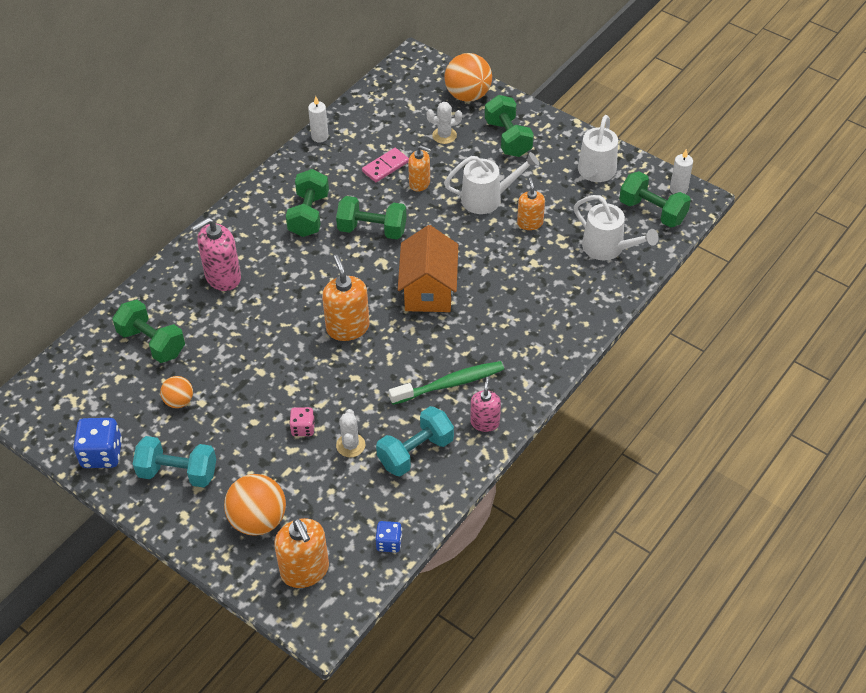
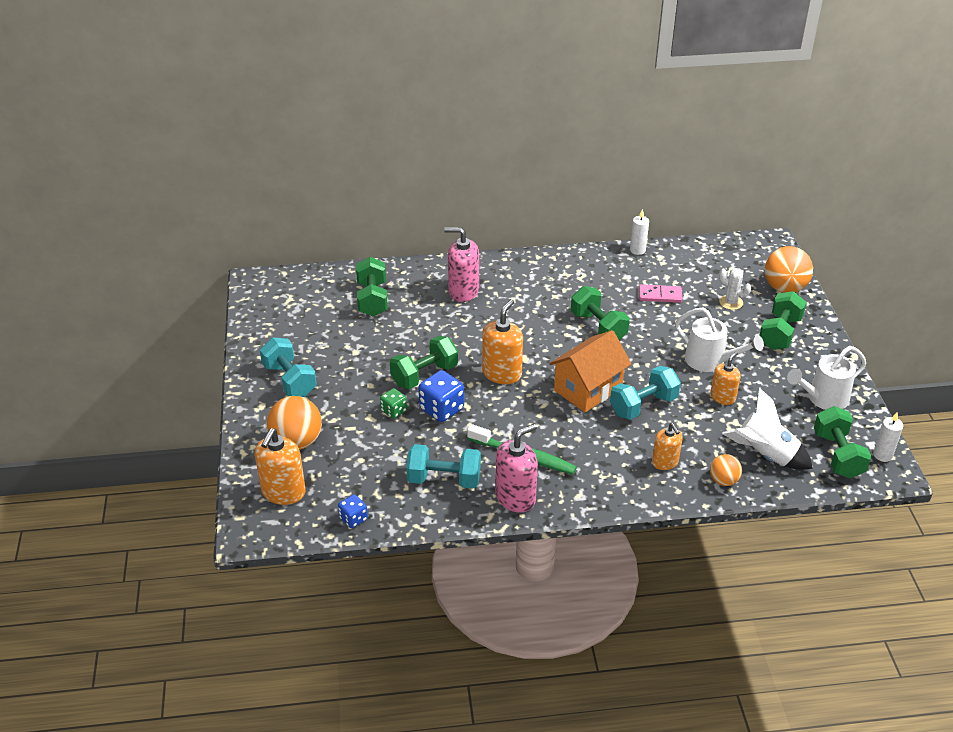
camera: 45 degrees right, 10 degrees down
(102, 454) = (264, 339): blue dice -> blue dice (441, 409)
(179, 401) = (343, 342): orange ball -> orange ball (723, 480)
(303, 428) = (393, 411): pink dice -> green dice
(309, 215) = (567, 291): green dumbbell -> green dumbbell (424, 375)
(350, 445) = (409, 443): white cactus -> none
(419, 183) = (671, 320): orange soap dispenser -> orange soap dispenser (665, 462)
(484, 273) = (643, 405): none -> turquoise dumbbell
(485, 422) = (515, 497): pink soap dispenser -> pink soap dispenser, size x1.58
(608, 248) = (765, 455): white watering can -> white rocket

